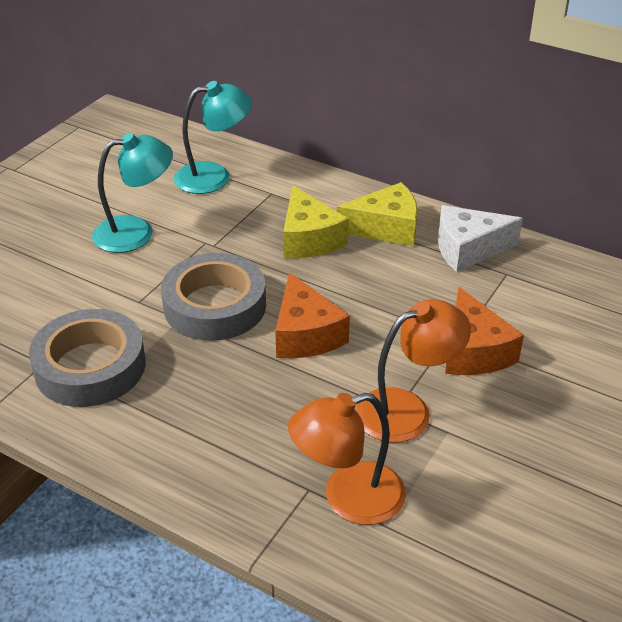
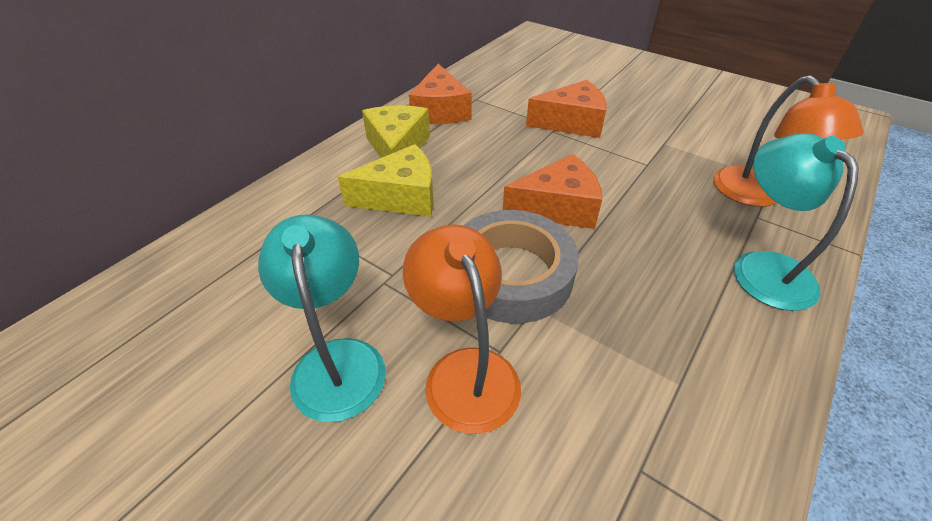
camera: 85 degrees left, 5 degrees up
(90, 367) = (638, 402): grey tape -> none
(214, 176) = (233, 272): turquoise lamp -> turquoise lamp (762, 267)
(407, 410) = (646, 159): orange lamp -> orange lamp (465, 371)
(468, 249) = (440, 111): white cheese -> orange cheese

